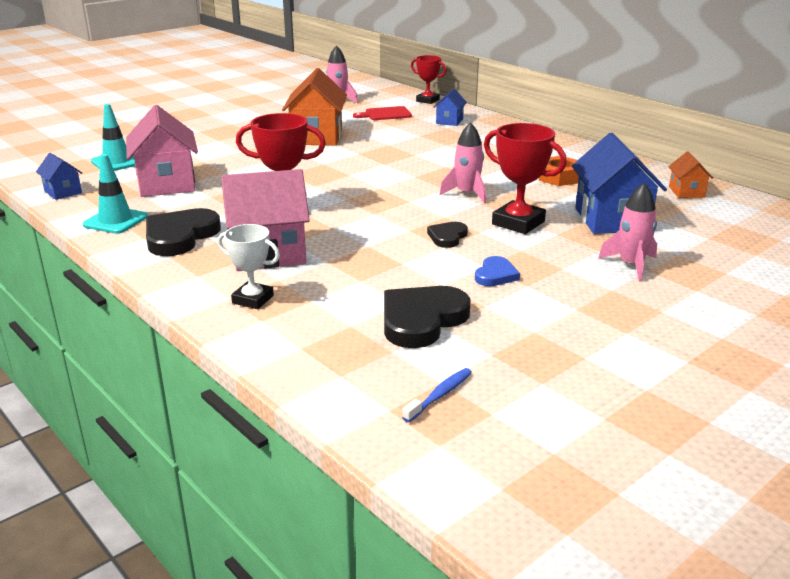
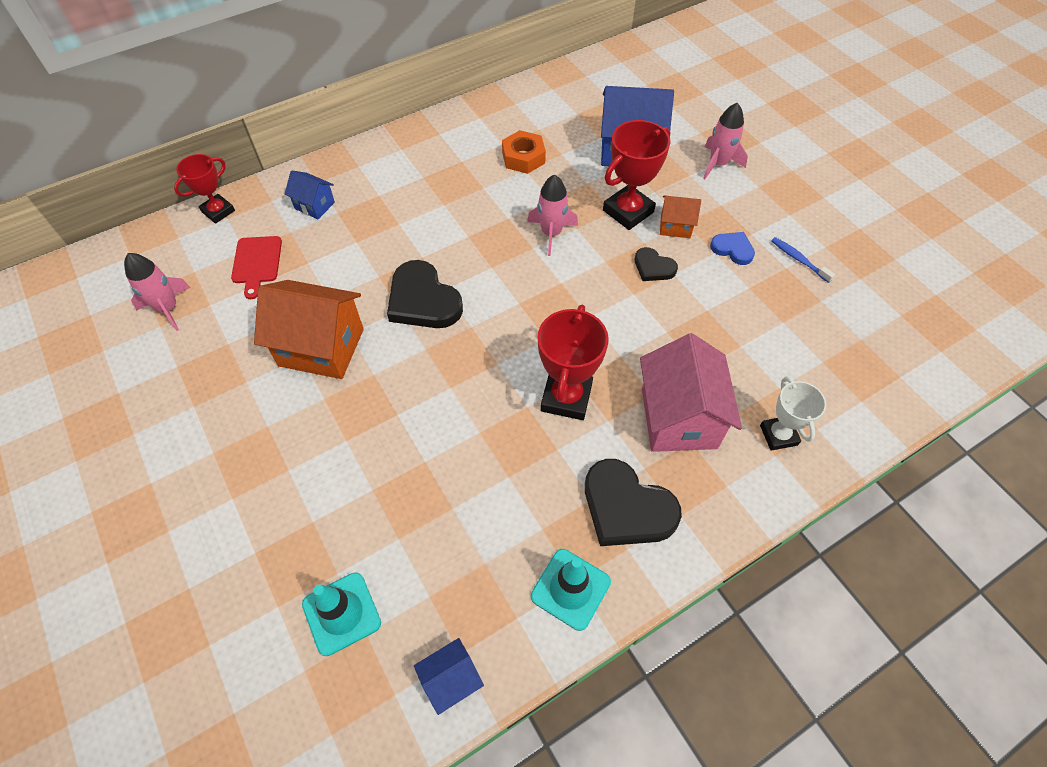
camera: 80 degrees left, 30 degrees up
(166, 184) = (452, 533): pink house -> none
(253, 299) = (778, 435): white trophy -> white trophy turned 45 degrees counterclockwise
(422, 320) = (811, 312): black heart -> black heart (423, 300)
(440, 395) = (919, 318): blue toothbrush -> blue toothbrush (798, 259)
(686, 192) = (577, 88): orange house -> orange house (675, 226)

